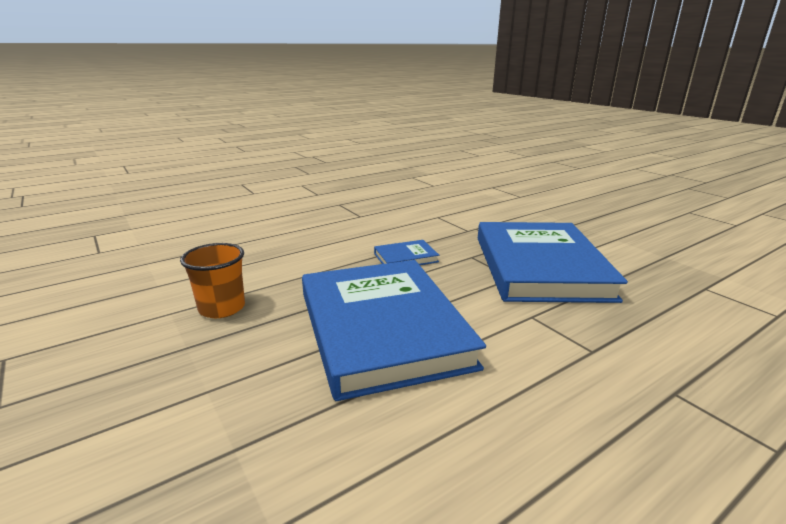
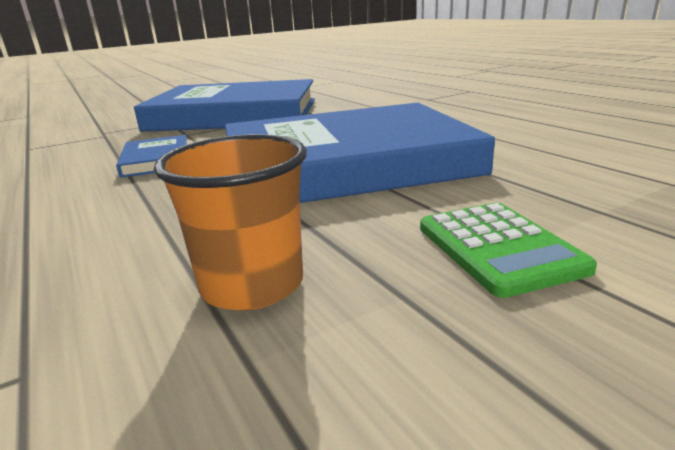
camera: 85 degrees left, 0 degrees up
(211, 383) = (498, 248): none -> green calculator

